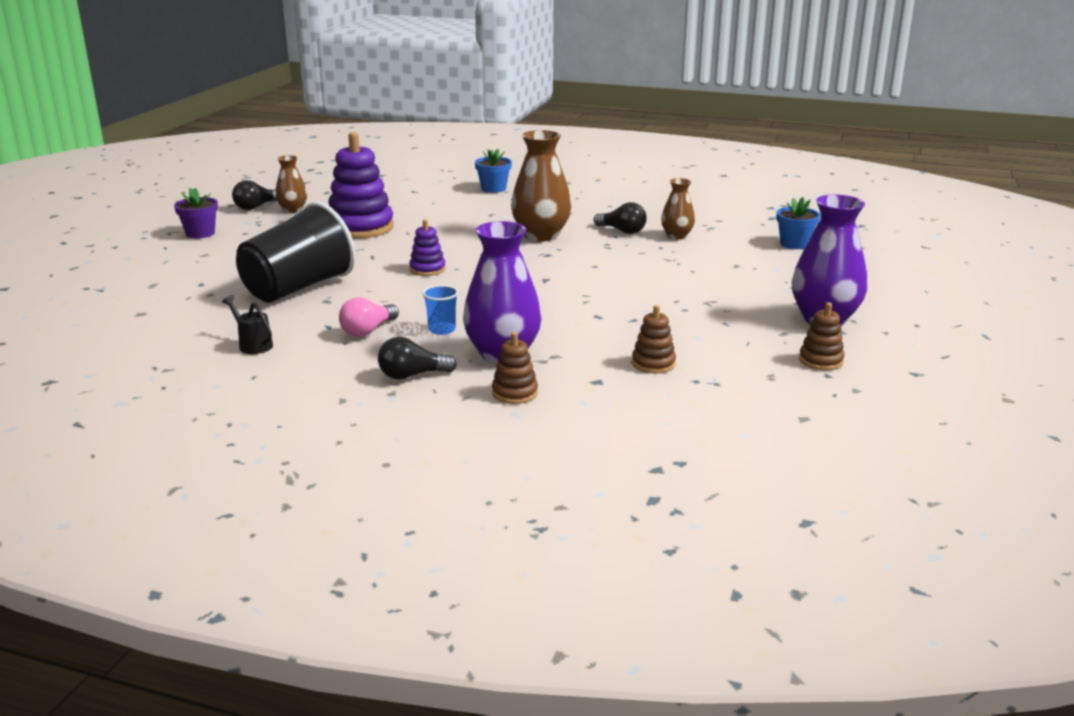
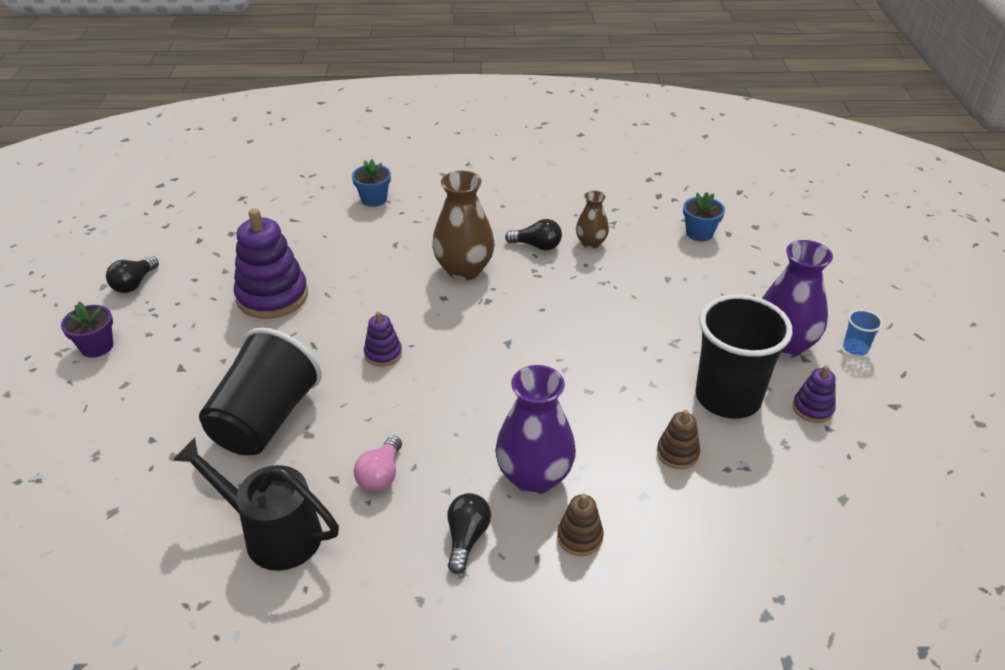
camera: 20 degrees left, 15 degrees up
(253, 345) = (273, 533): black watering can -> black watering can, size x2.10
(293, 210) = (179, 280): brown vase -> none
(412, 375) = (467, 538): black light bulb -> black light bulb turned 135 degrees clockwise
(442, 329) = (454, 453): blue cup -> blue cup (855, 348)
(735, 340) = (728, 397): none -> black cup
(821, 361) = (812, 408): brown stacking toy -> purple stacking toy

